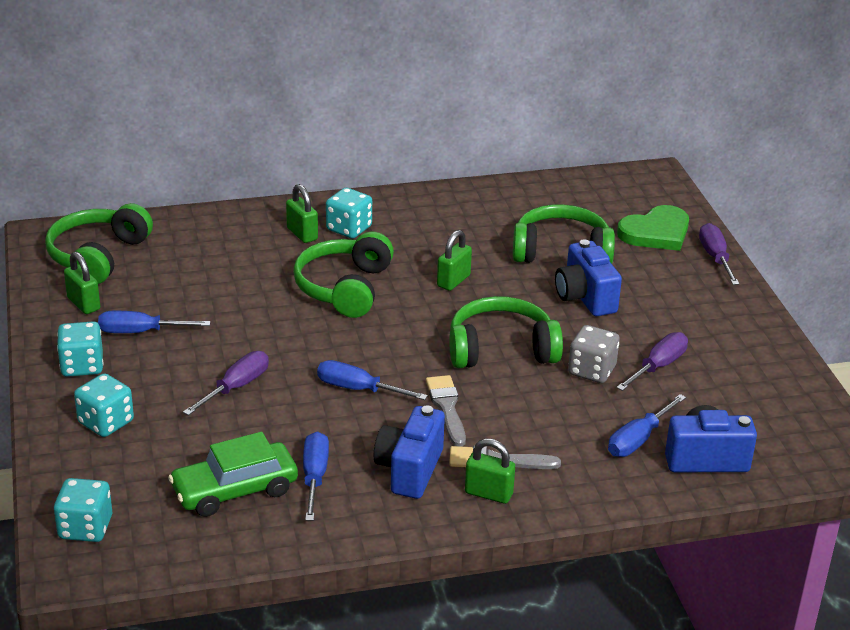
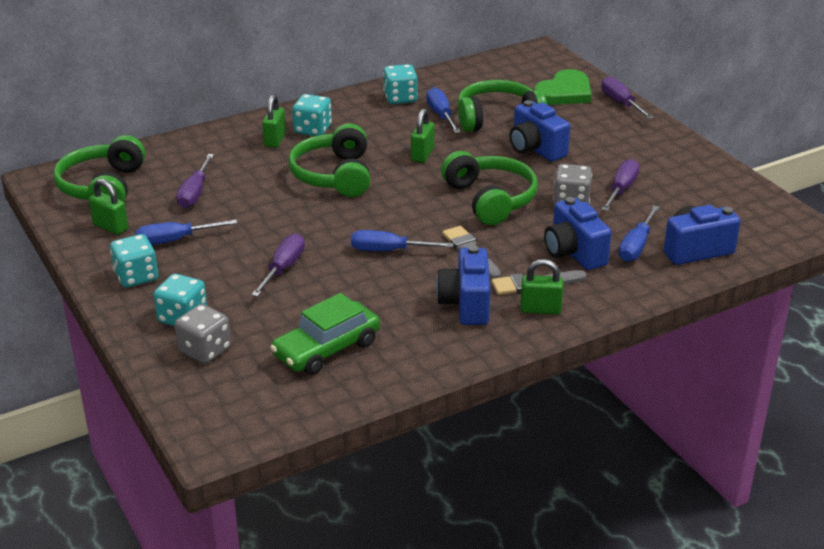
camera: 15 degrees left, 0 degrees up
(85, 528) = (210, 405): turquoise dice -> turquoise dice (400, 98)
(110, 464) = (205, 350): none -> grey dice
(188, 280) = (195, 193): none -> purple screwdriver
(302, 234) = (275, 140): green padlock -> green padlock turned 60 degrees clockwise
(314, 477) = (389, 325): blue screwdriver -> blue screwdriver (441, 115)
(501, 349) = (490, 199): green headphones -> green headphones turned 90 degrees clockwise
(562, 433) = (574, 253): none -> blue camera

